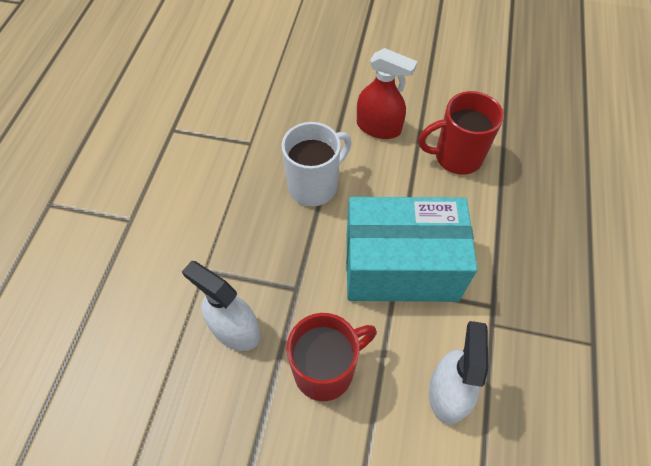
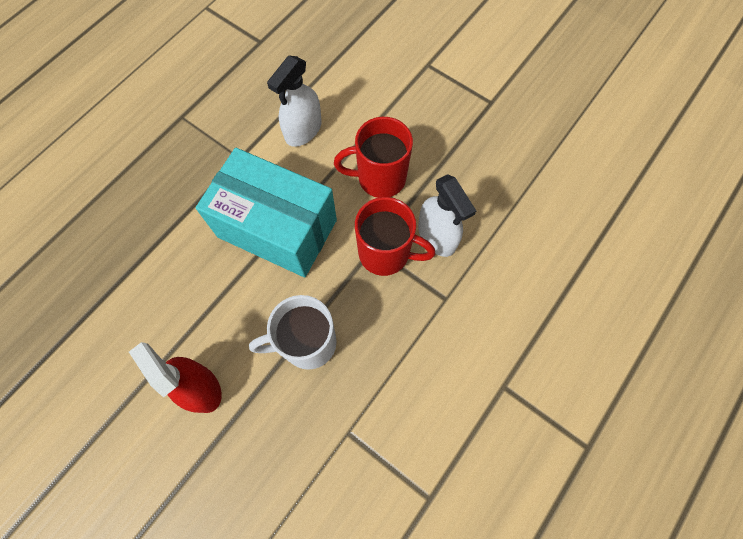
camera: 155 degrees left, 10 degrees up
(456, 157) = (151, 312): red mug -> red mug (386, 253)

